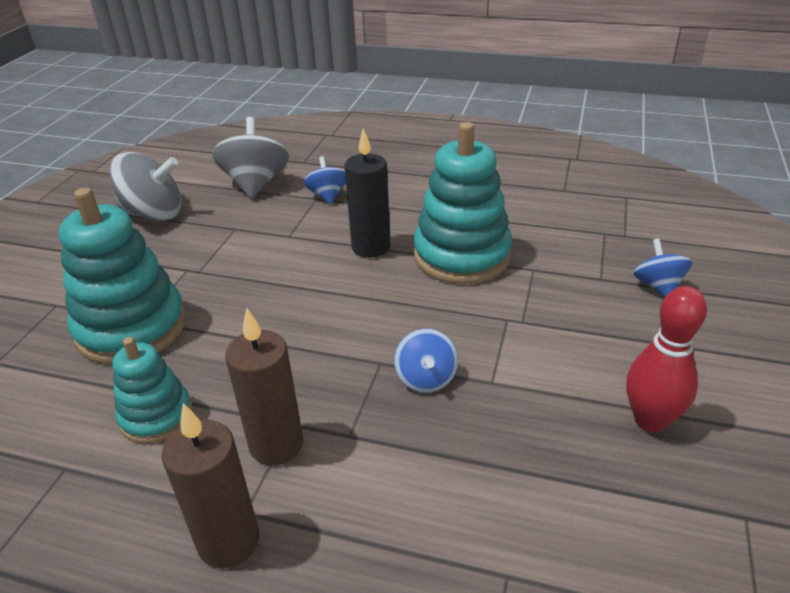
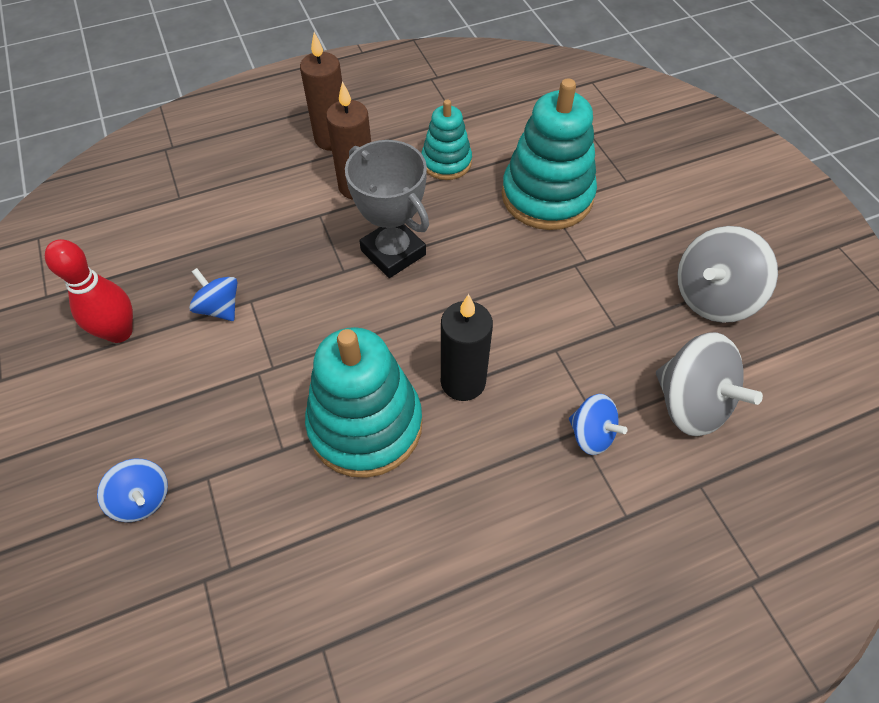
camera: 140 degrees right, 20 degrees up
(319, 353) = (393, 252): none -> grey trophy
(426, 378) = (300, 276): blue spinning top -> blue spinning top (220, 308)

